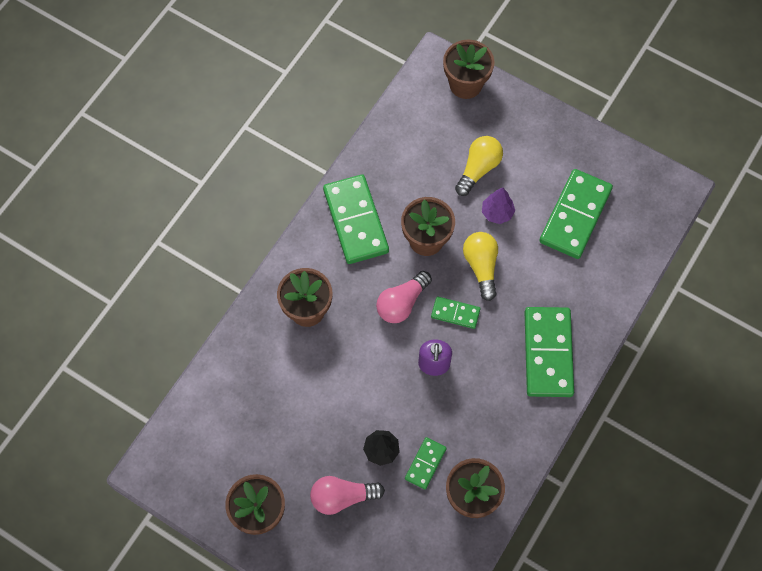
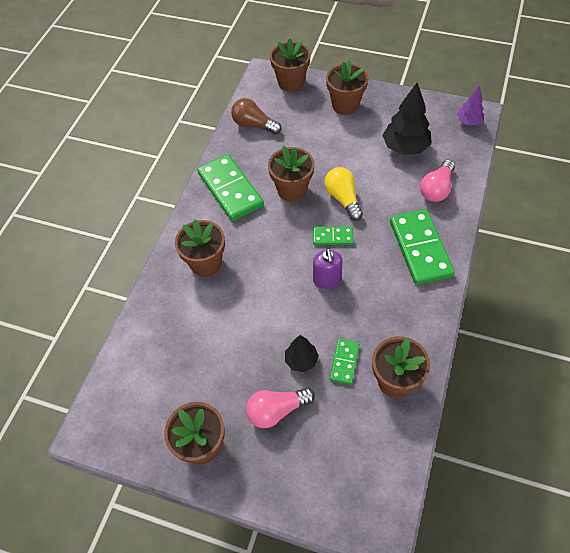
camera: 10 degrees left, 10 degrees down
(402, 303) = (285, 240): pink light bulb -> pink light bulb (436, 189)
(405, 137) = (254, 125): none -> brown light bulb
(478, 169) = (318, 133): yellow light bulb -> none
(497, 213) = (343, 159): purple tree -> purple tree (468, 122)
(522, 135) = (345, 105): none -> brown flower pot
(575, 215) = (405, 147): green domino -> black tree

